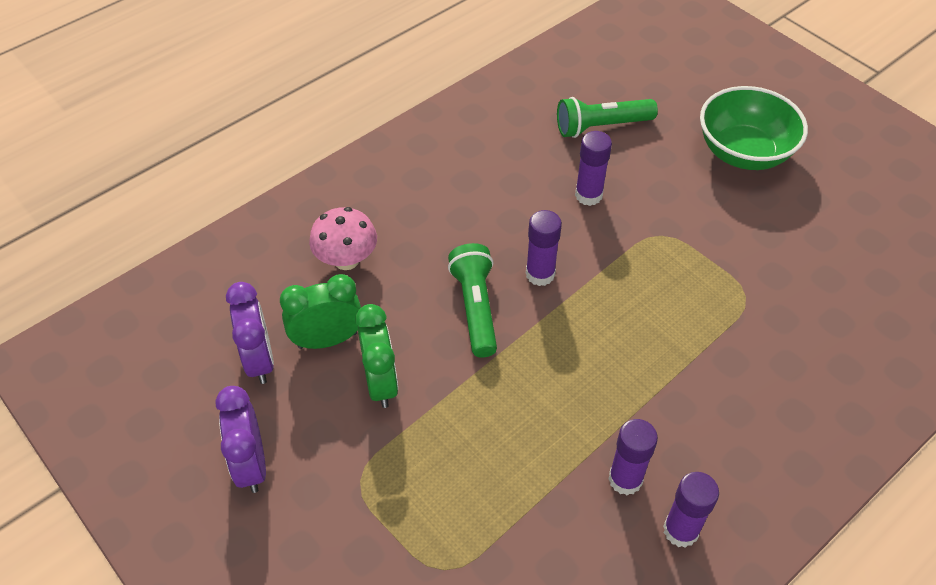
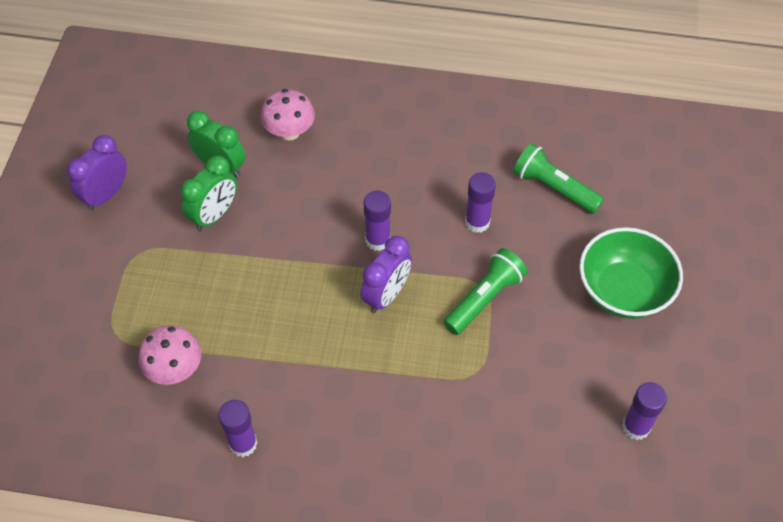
camera: 50 degrees right, 5 degrees up
(259, 360) = (177, 145): purple clock -> purple clock (386, 295)
(475, 308) = (316, 224): green flashlight -> green flashlight (485, 298)
(539, 537) = (175, 369): none -> pink mushroom
(625, 479) = (255, 390): purple glue stick -> purple glue stick (636, 427)

